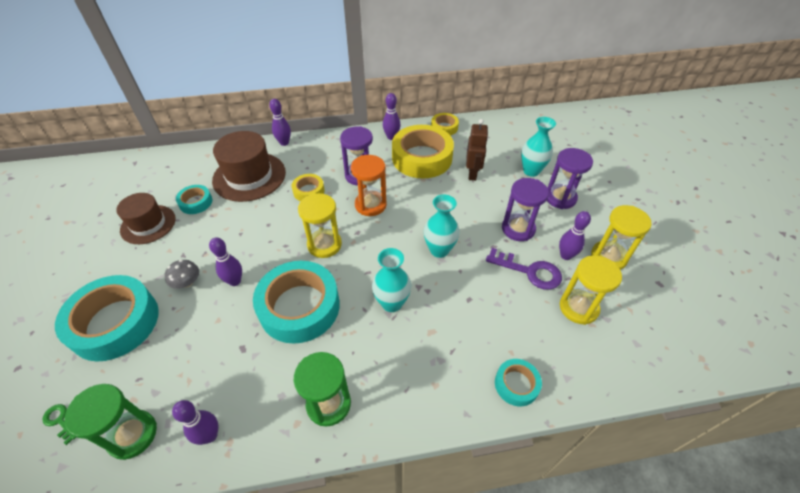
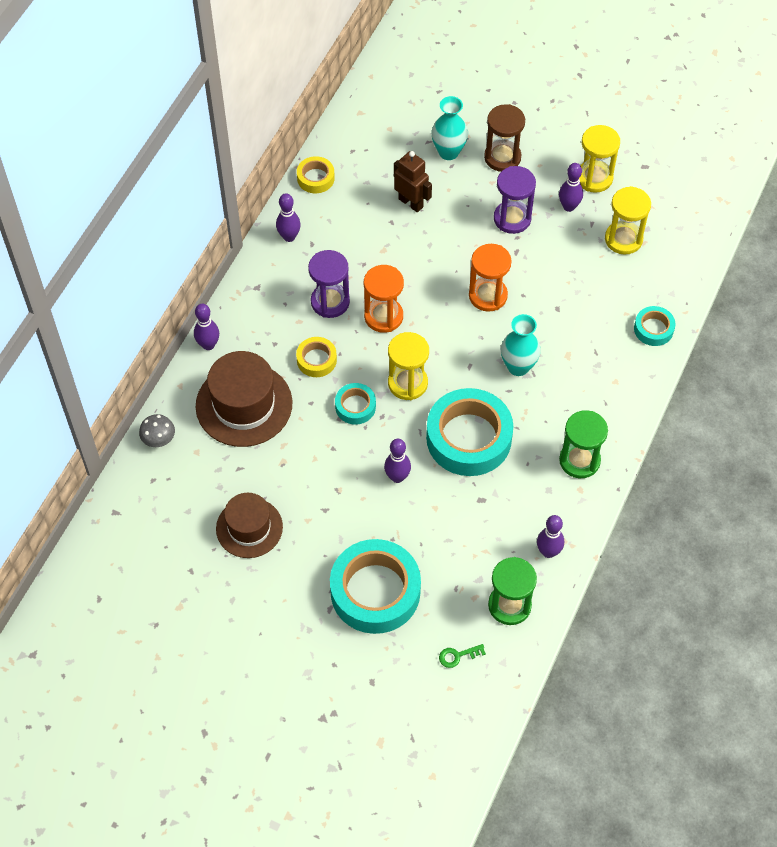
camera: 55 degrees left, 10 degrees up
(187, 282) = (367, 517): grey mushroom -> grey mushroom (158, 438)
(196, 202) = (248, 472): turquoise tape -> turquoise tape (355, 406)
(422, 158) = (349, 230): yellow tape -> none
(439, 250) = (488, 295): turquoise vase -> orange hourglass
(529, 271) = (564, 245): purple key -> none
(560, 198) = (502, 157): purple hourglass -> brown hourglass

